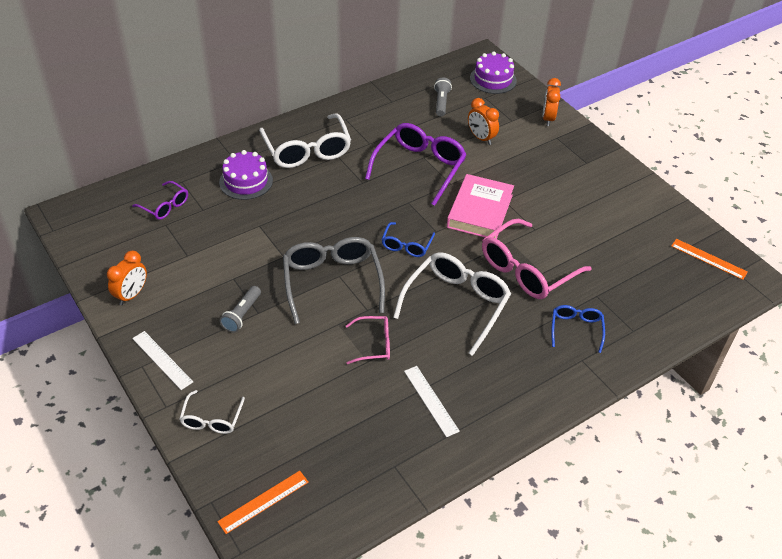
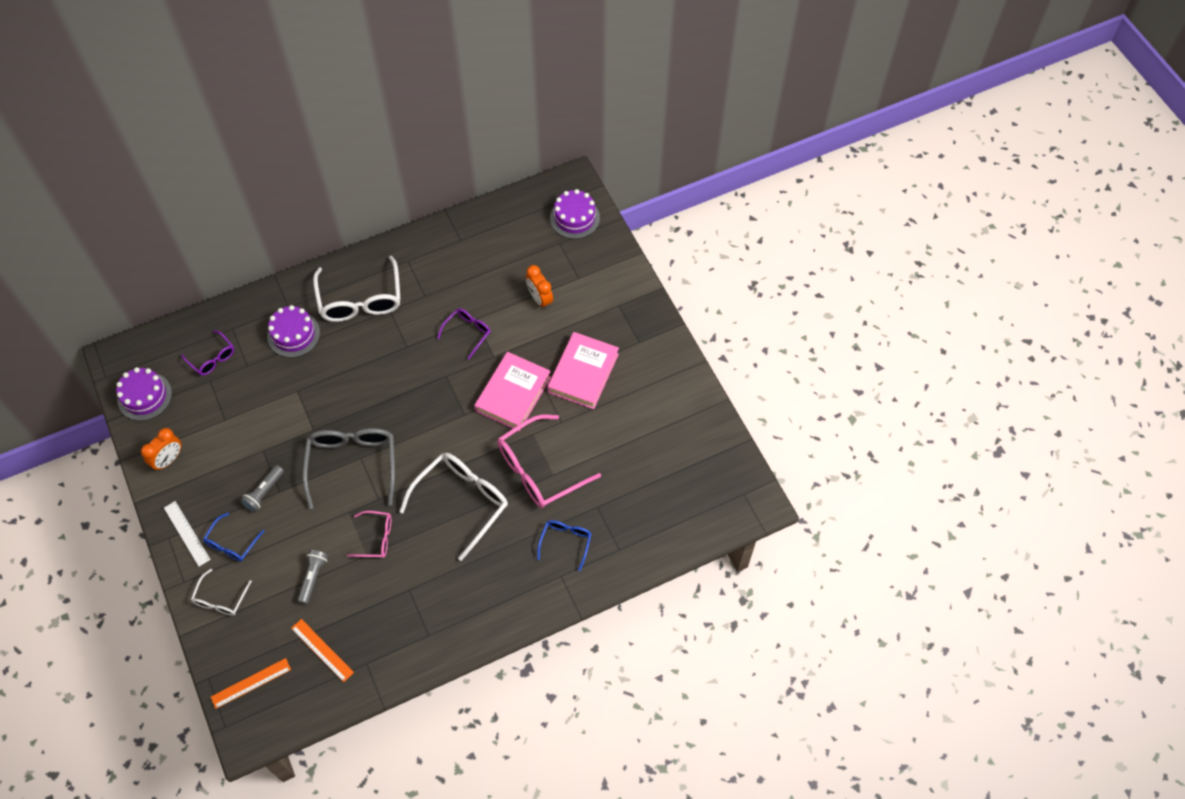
camera: 10 degrees right, 15 degrees up
(97, 243) = (144, 396): none -> purple cake
(406, 245) = (431, 429): blue glasses -> blue glasses (231, 543)
(420, 167) = (468, 332): purple glasses -> purple glasses, size x0.53
(431, 400) = (413, 602): white ruler -> none
(441, 102) = (511, 246): grey flashlight -> grey flashlight (313, 577)
(542, 190) = (583, 373): none -> pink book
(548, 118) = (617, 278): orange clock -> none
(708, 259) = (721, 475): orange ruler -> orange ruler (322, 650)

